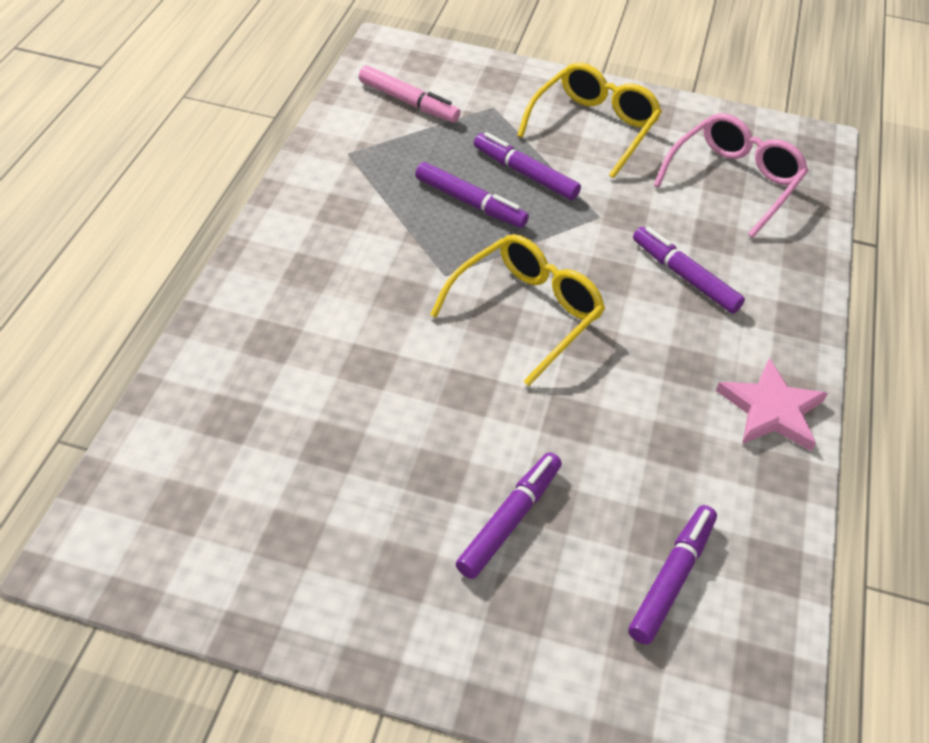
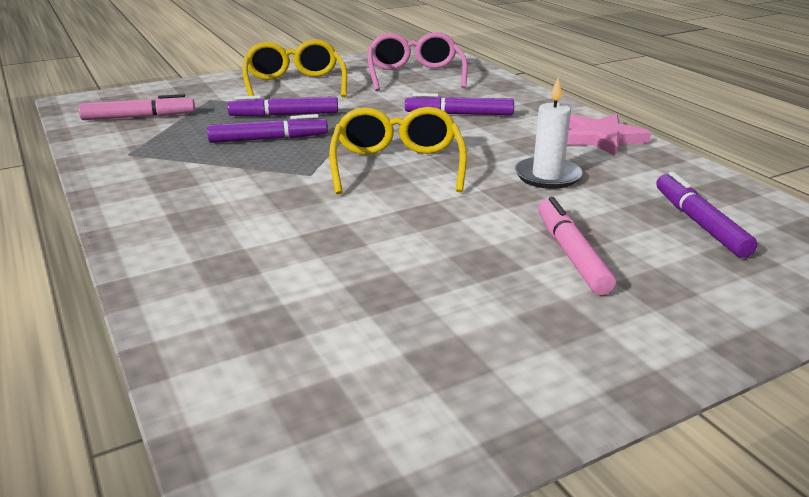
camera: 40 degrees left, 20 degrees down
(509, 520) = (571, 254): purple marker -> pink marker
(633, 421) = (547, 176): none -> white candle

